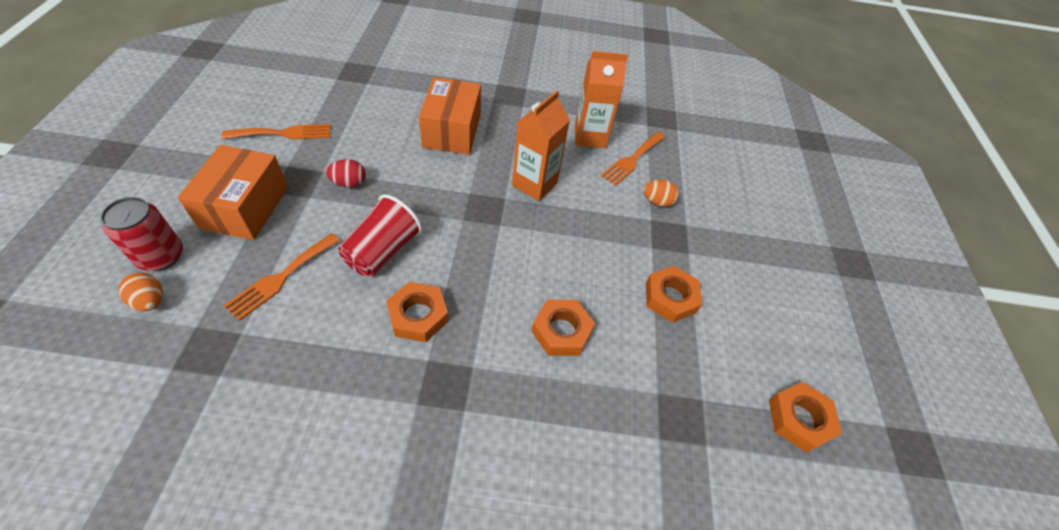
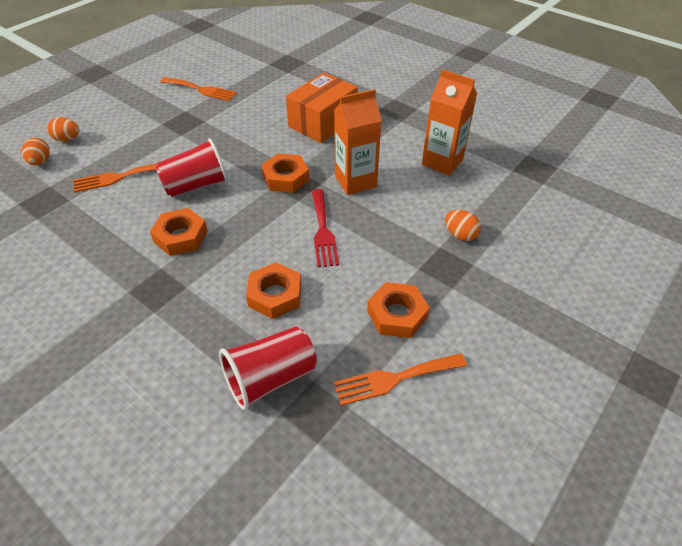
camera: 40 degrees right, 5 degrees down
(161, 256) = (67, 139): red can -> orange egg
(245, 207) = (137, 127): orange box -> none
(349, 183) = (214, 134): red egg -> none
(548, 247) = (323, 231): none -> red fork
(625, 412) = (271, 378): none -> red cup
(632, 160) = (467, 193): orange fork -> orange fork (394, 379)
(799, 419) = (432, 477): orange nut -> orange nut (286, 178)

